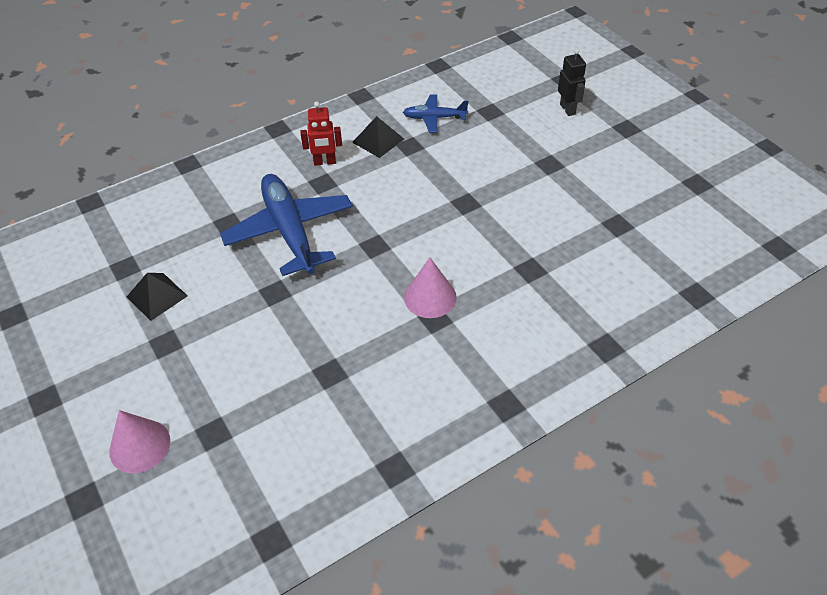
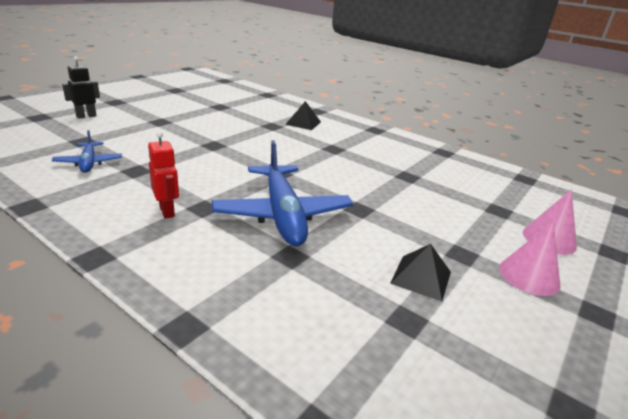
camera: 115 degrees left, 20 degrees down
(289, 231) = (282, 214): blue plane -> blue plane turned 60 degrees counterclockwise
(378, 140) = (126, 186): black pyramid -> black pyramid (303, 123)
(430, 297) = (316, 151): pink cone -> pink cone (529, 276)

